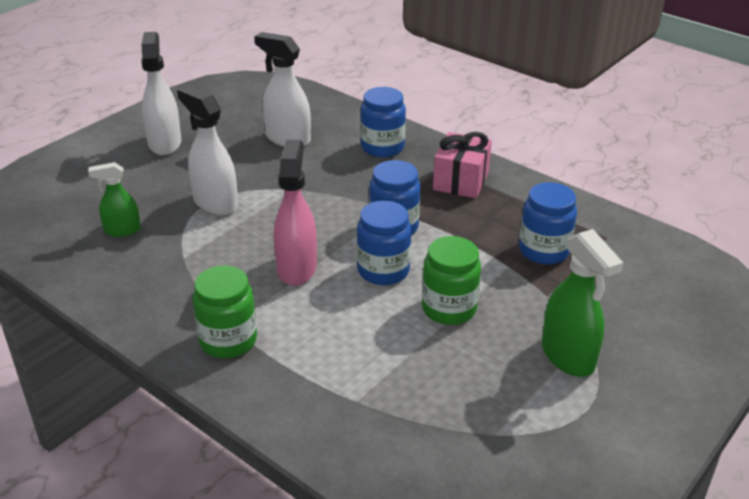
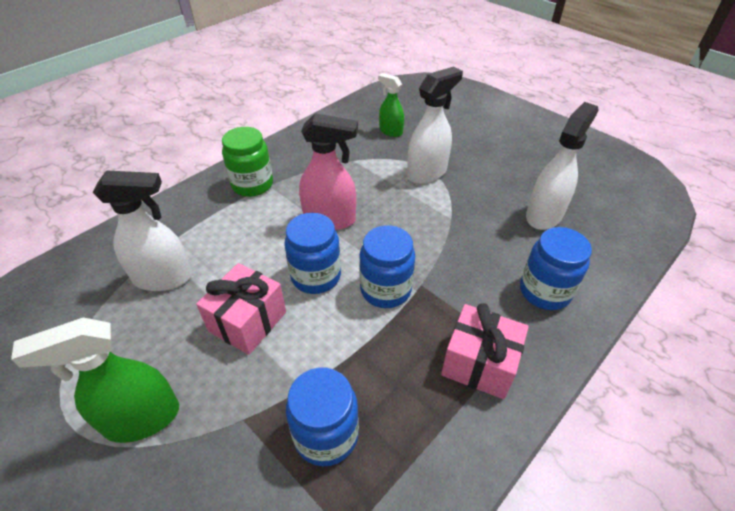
camera: 95 degrees right, 10 degrees up
(122, 230) = (390, 131): green spray bottle -> green spray bottle turned 45 degrees counterclockwise
(165, 143) = (517, 142): white spray bottle -> white spray bottle (164, 278)
(448, 309) = (248, 321): green jar -> pink gift

